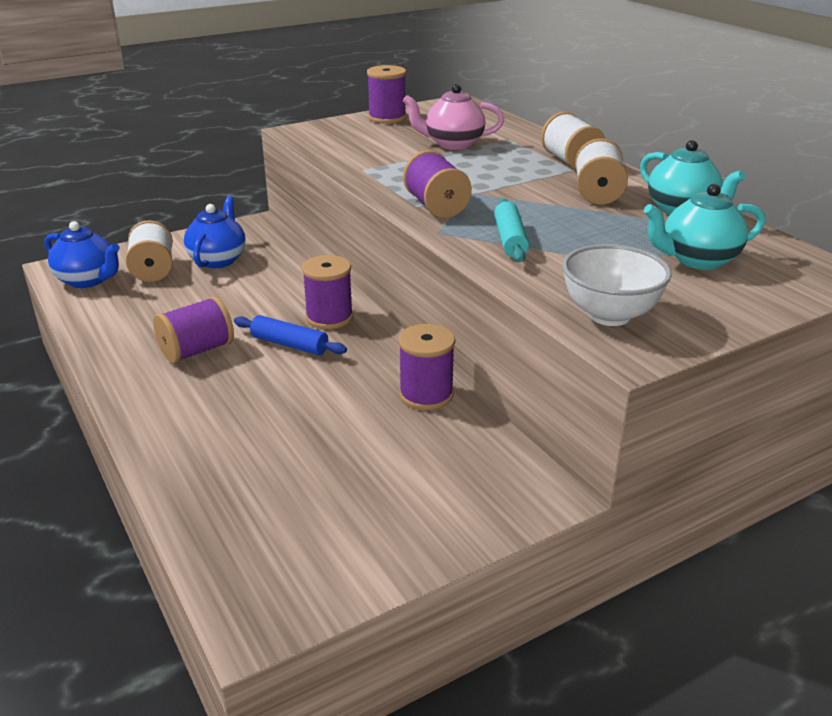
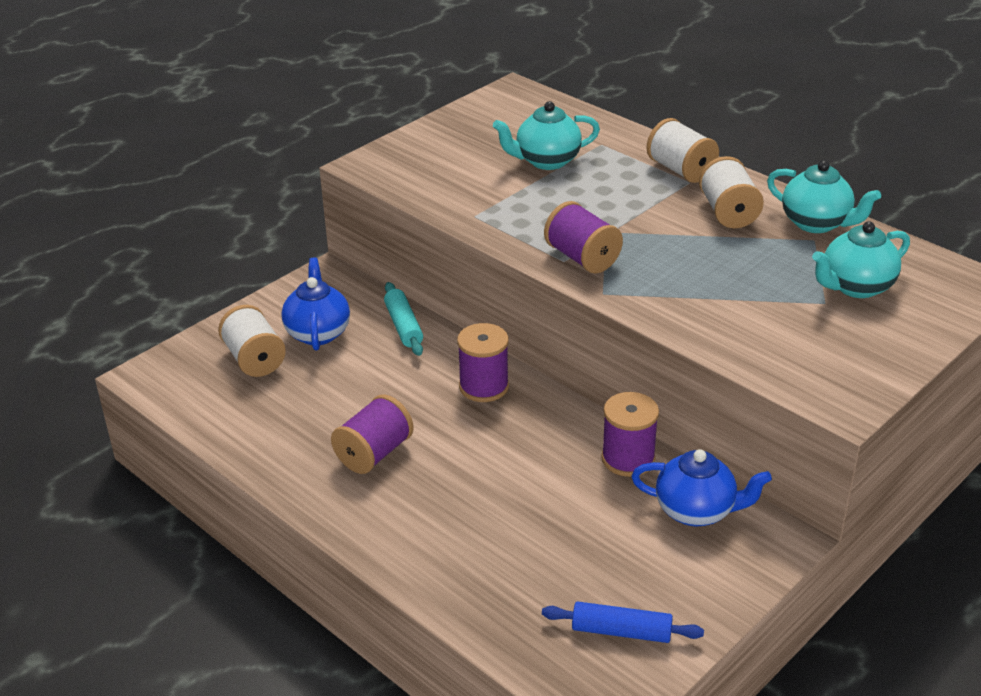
camera: 15 degrees left, 5 degrees up
(88, 280) = (191, 387): blue teapot -> blue teapot (696, 511)
(289, 344) = (463, 427): blue rolling pin -> blue rolling pin (621, 631)
(387, 118) = (450, 128): purple spool -> none
(453, 144) = (546, 161): pink teapot -> turquoise teapot
(510, 239) = (677, 291): turquoise rolling pin -> turquoise rolling pin (403, 326)
(609, 315) = (809, 368): white bowl -> none

